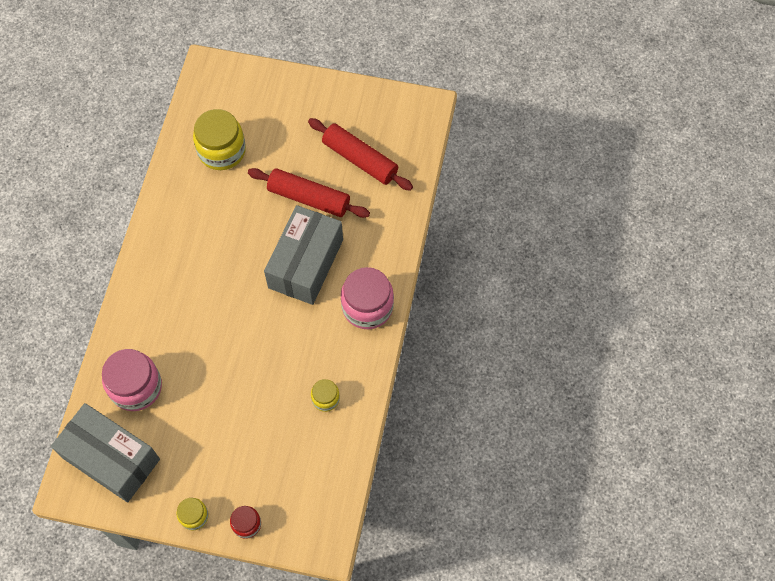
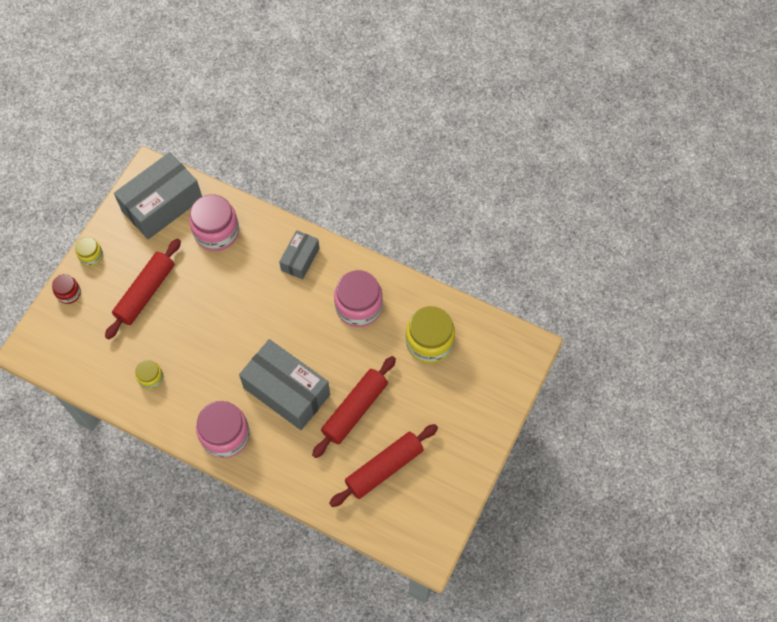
camera: 105 degrees right, 0 degrees up
(153, 292) = (300, 259): none -> grey box
(197, 222) = (359, 307): none -> pink jar
(227, 438) = (146, 292): none -> red rolling pin

